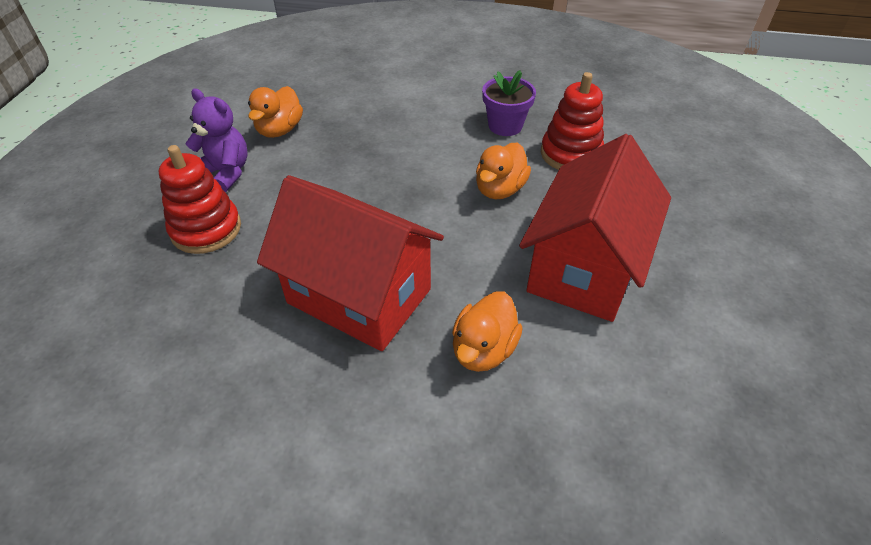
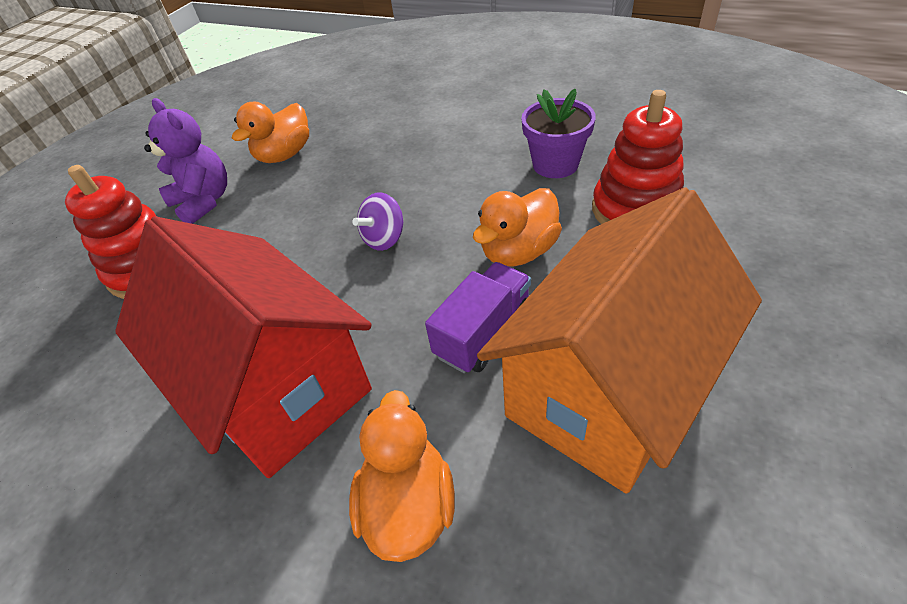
camera: 20 degrees right, 0 degrees up
(396, 189) = (384, 239): none -> purple spinning top
(483, 350) = (409, 504): orange duck -> orange duck turned 135 degrees clockwise
(494, 244) = (483, 332): none -> purple truck
(584, 268) = (606, 389): red house -> orange house

